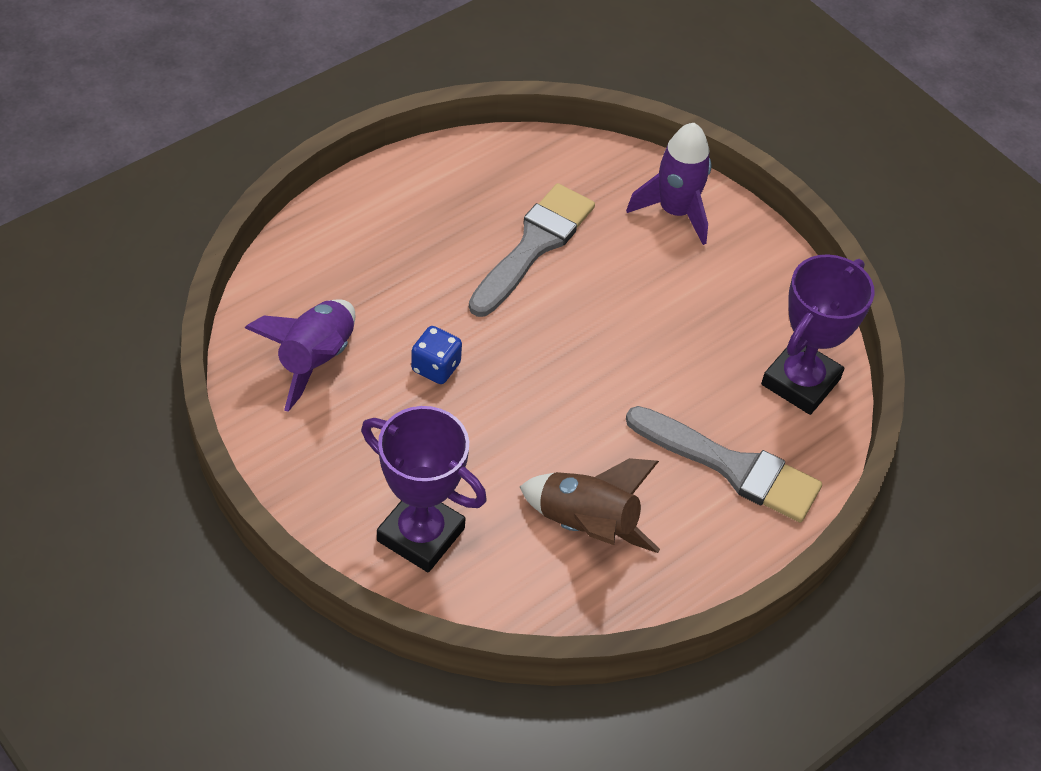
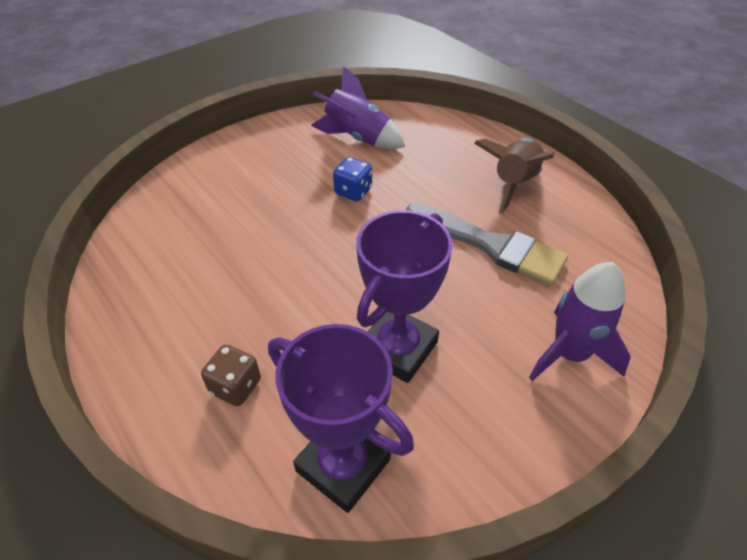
camera: 95 degrees right, 5 degrees down
(420, 535) = (205, 187): purple trophy -> purple trophy (398, 348)
(586, 525) = (192, 275): brown rocket -> brown rocket (513, 183)
(731, 467) = (235, 386): grey brush -> brown dice

